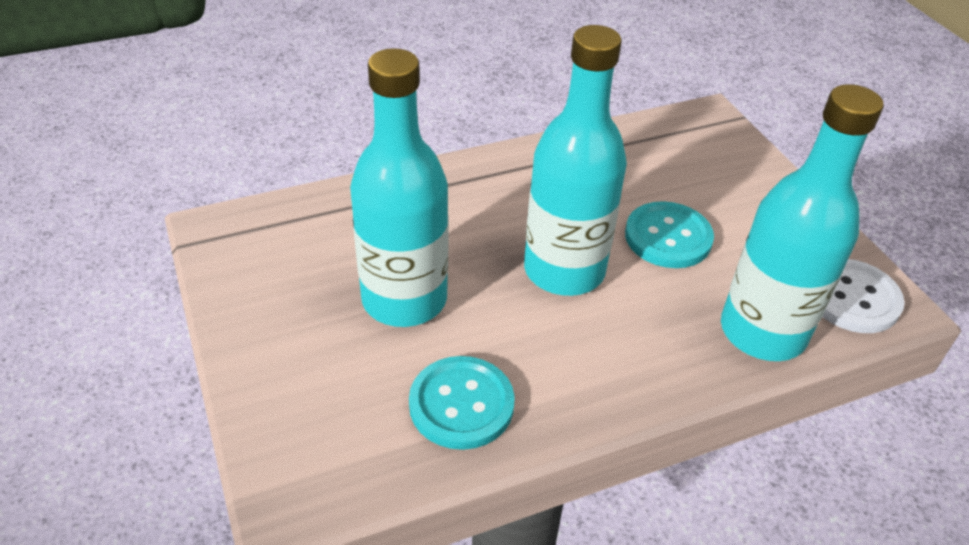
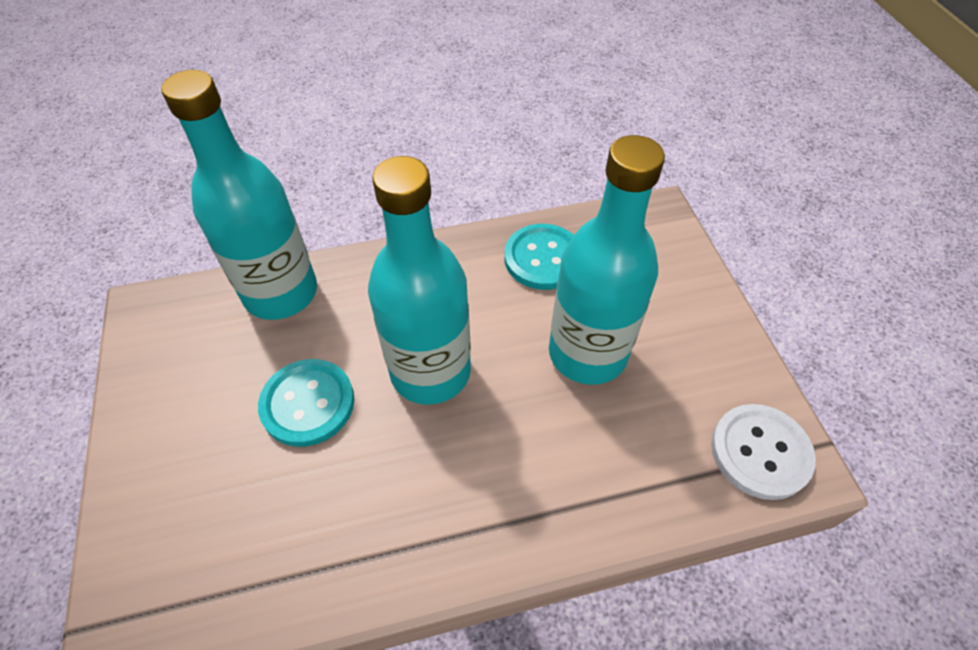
camera: 170 degrees left, 10 degrees up
(852, 298) = (177, 317): white button -> white button (760, 452)

